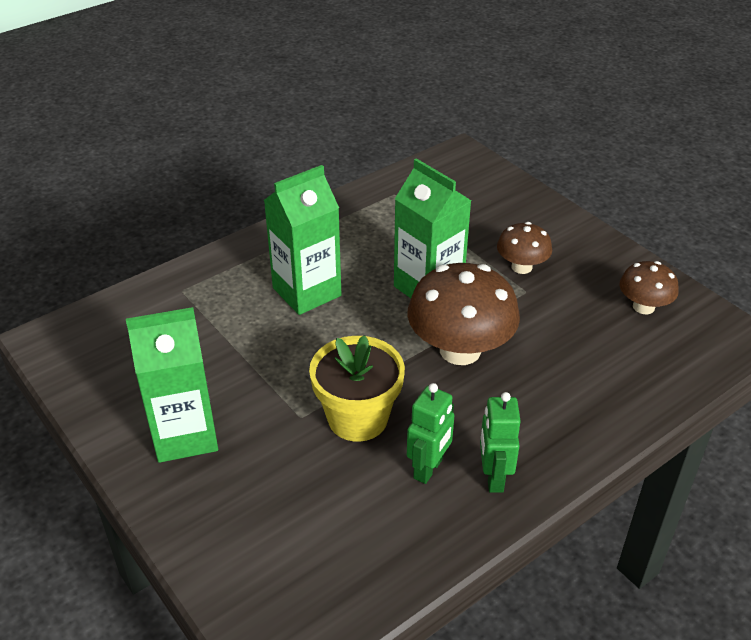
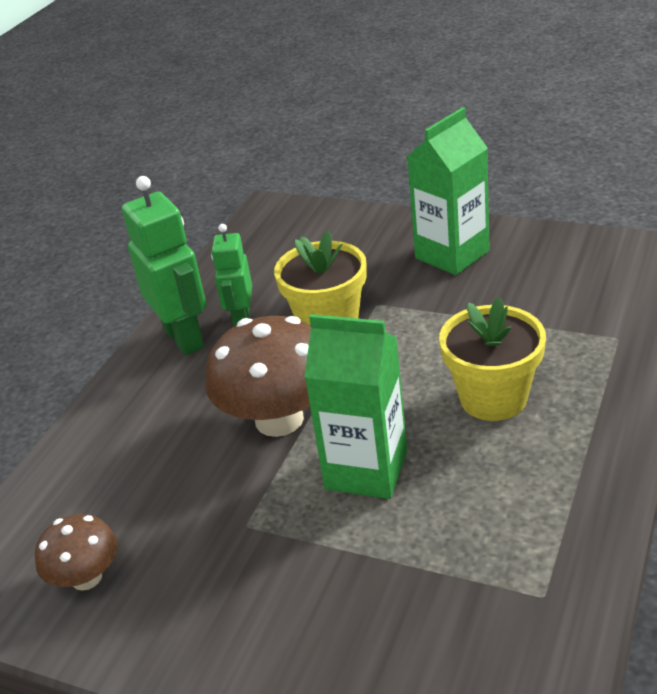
camera: 155 degrees right, 5 degrees down
(307, 292) = (493, 398): green carton -> yellow flower pot
(493, 477) = (184, 338): green robot -> green robot, size x1.61
(521, 267) = (271, 559): brown mushroom -> none

